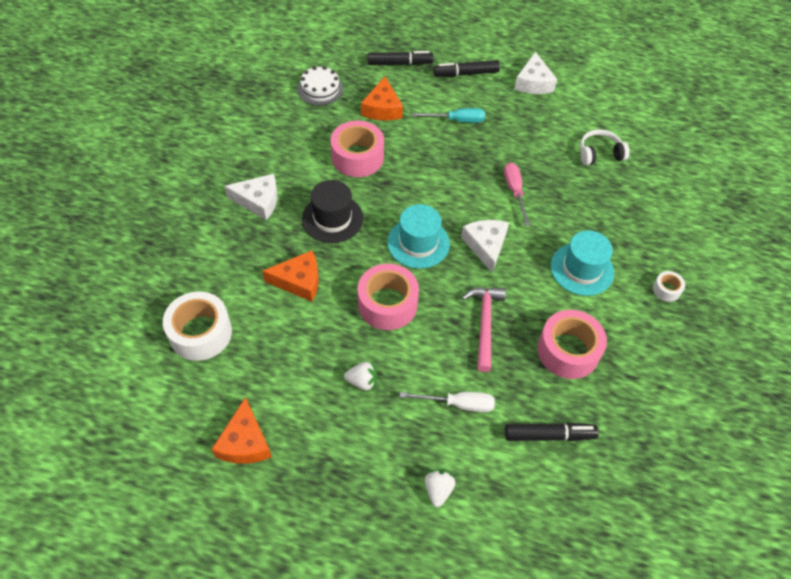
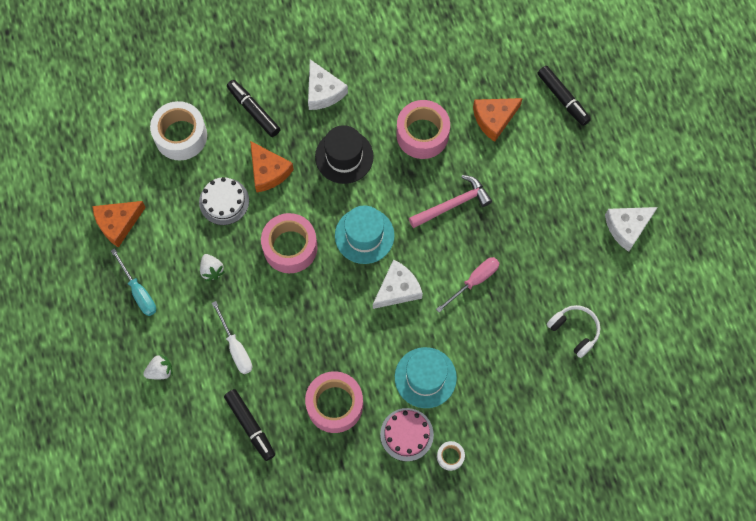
camera: 60 degrees right, 15 degrees up
(320, 89) = (479, 55): white cake -> white cake (224, 201)
(457, 120) = (525, 188): turquoise screwdriver -> turquoise screwdriver (138, 291)
(465, 73) = (593, 162): black marker -> black marker (254, 111)
(484, 324) = (319, 329): pink hammer -> pink hammer (453, 204)
(628, 310) = (406, 434): none -> pink cake

